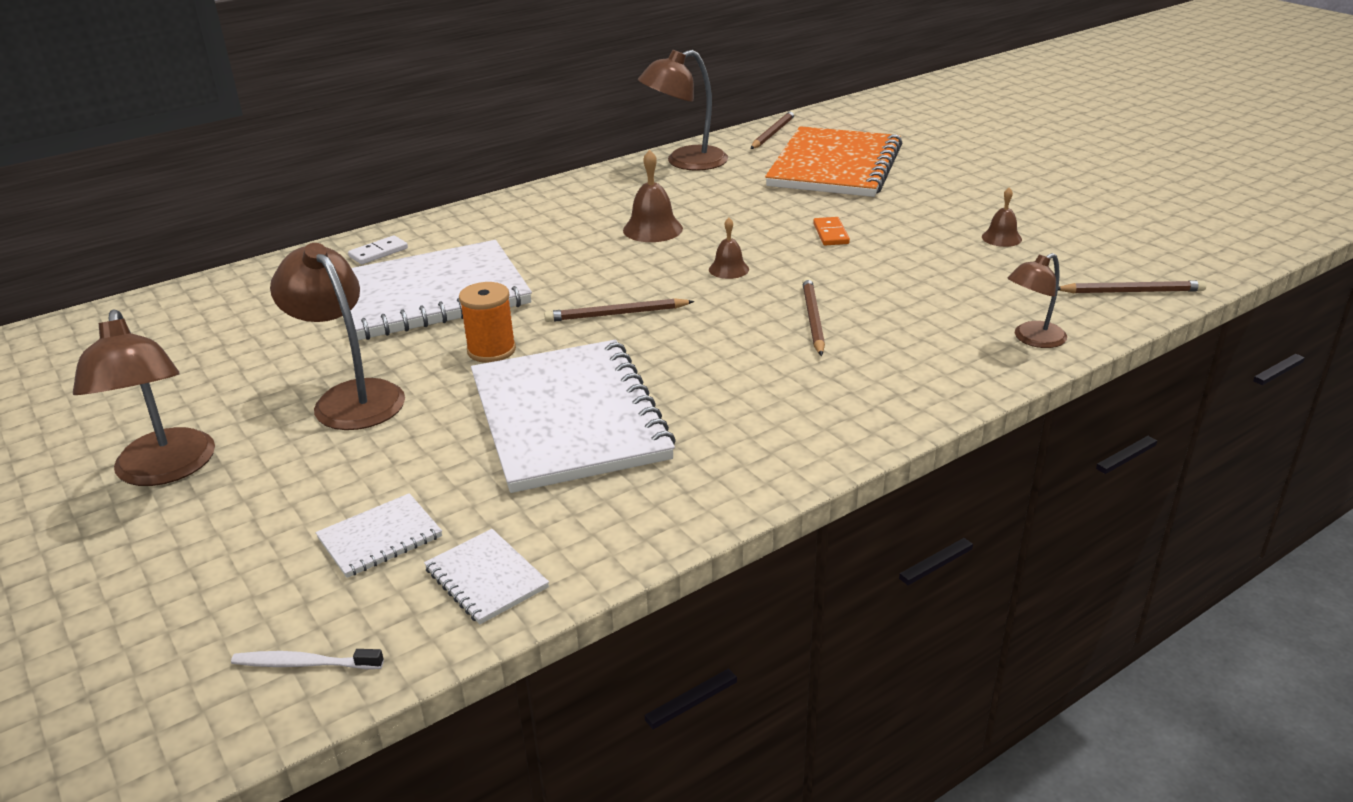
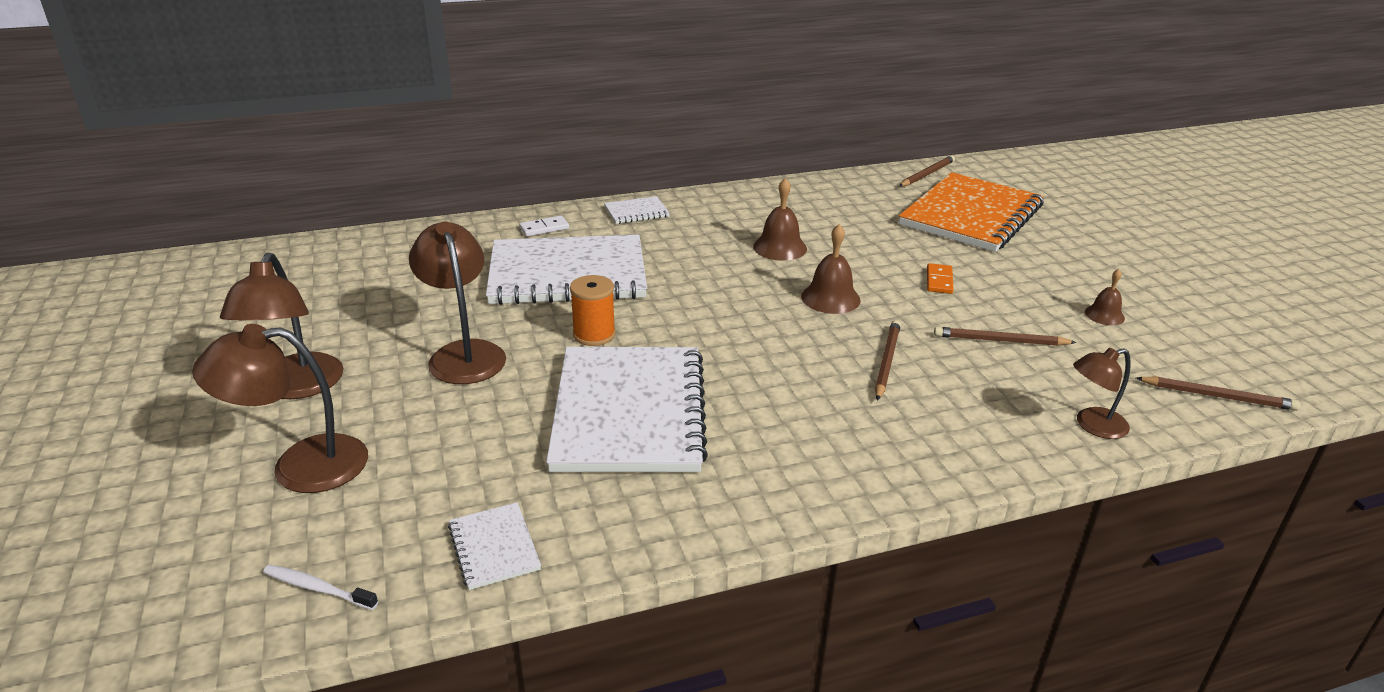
camera: 15 degrees right, 0 degrees up
(380, 538) = (428, 487): white notebook -> white notebook (636, 212)
(617, 314) = (713, 322): brown pencil -> brown pencil (1000, 340)
(685, 162) = (836, 189): brown lamp -> brown lamp (300, 466)
(728, 269) = (830, 298): brown bell -> brown bell, size x1.59

